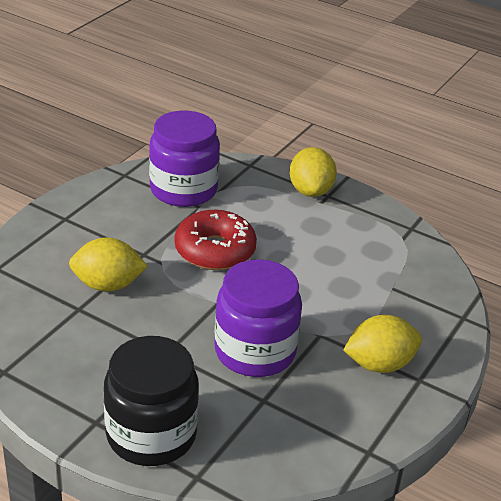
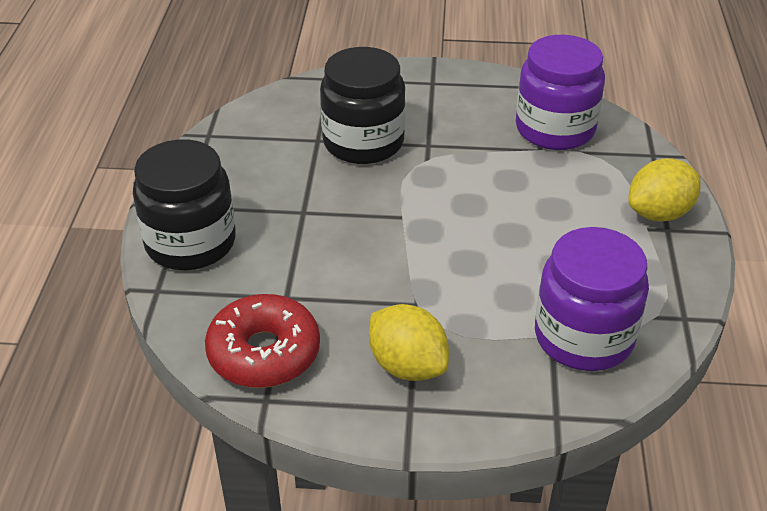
camera: 65 degrees right, 5 degrees up
(108, 285) = (363, 142): yellow lemon -> black jar
(215, 250) = (479, 185): red donut -> red donut (264, 353)
(255, 351) = (351, 266): purple jar -> purple jar (583, 337)

